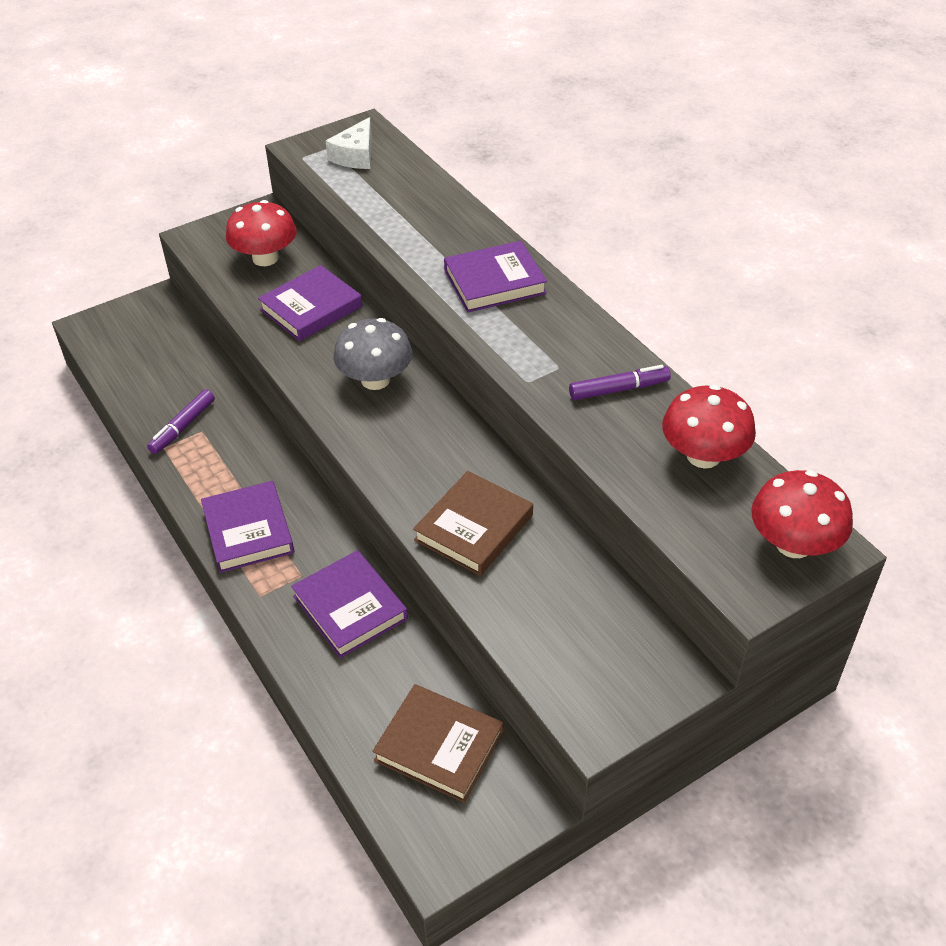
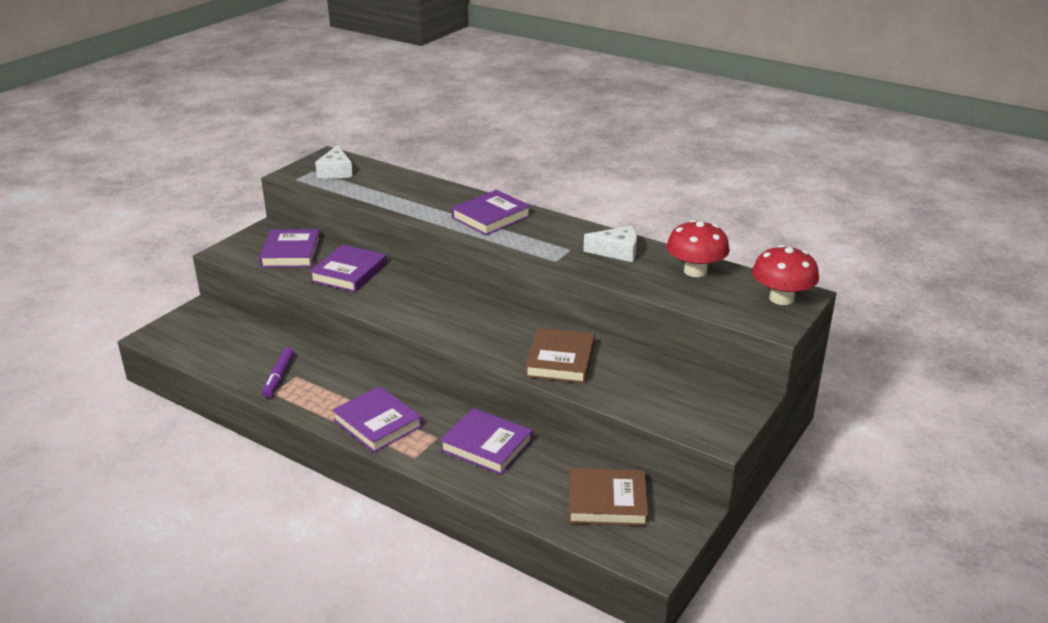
camera: 25 degrees left, 15 degrees down
(265, 258) = (291, 253): red mushroom -> purple book
(375, 380) = (428, 300): grey mushroom -> none
(619, 389) = (617, 252): purple marker -> white cheese

